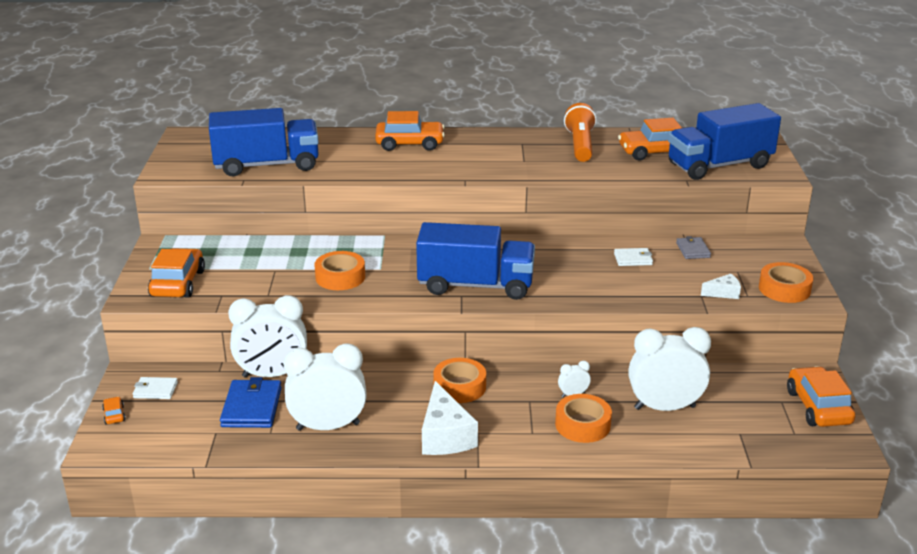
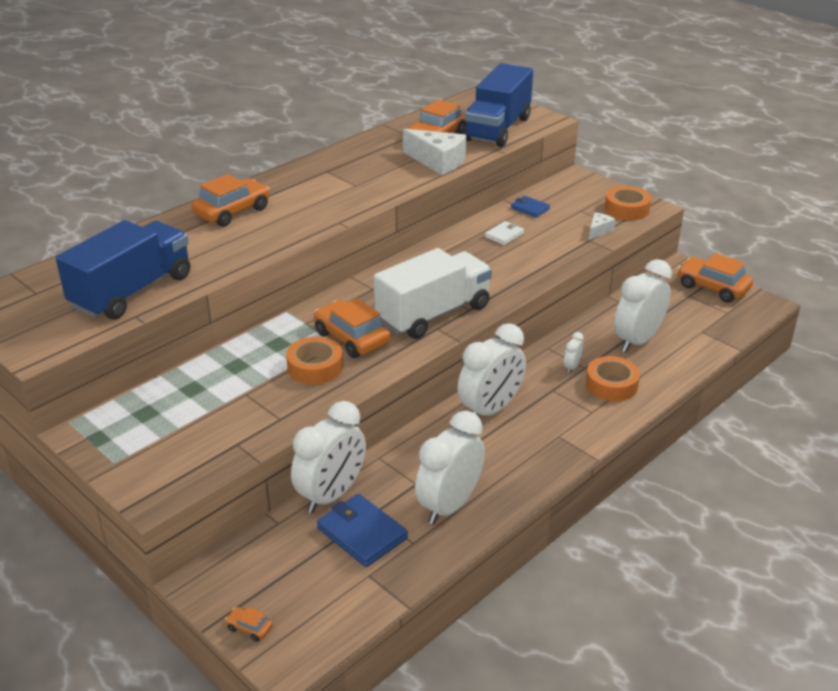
camera: 45 degrees left, 5 degrees up
(155, 390) = (249, 579): white wallet -> none
(178, 283) = (172, 459): orange car -> orange car (351, 338)
(445, 435) = (541, 453): white cheese -> white cheese (438, 162)
(459, 387) = (490, 410): orange tape -> white clock
(475, 285) = (433, 314): blue truck -> white truck
(580, 145) = (374, 154): orange flashlight -> none
(693, 250) = (530, 208): grey wallet -> blue wallet

